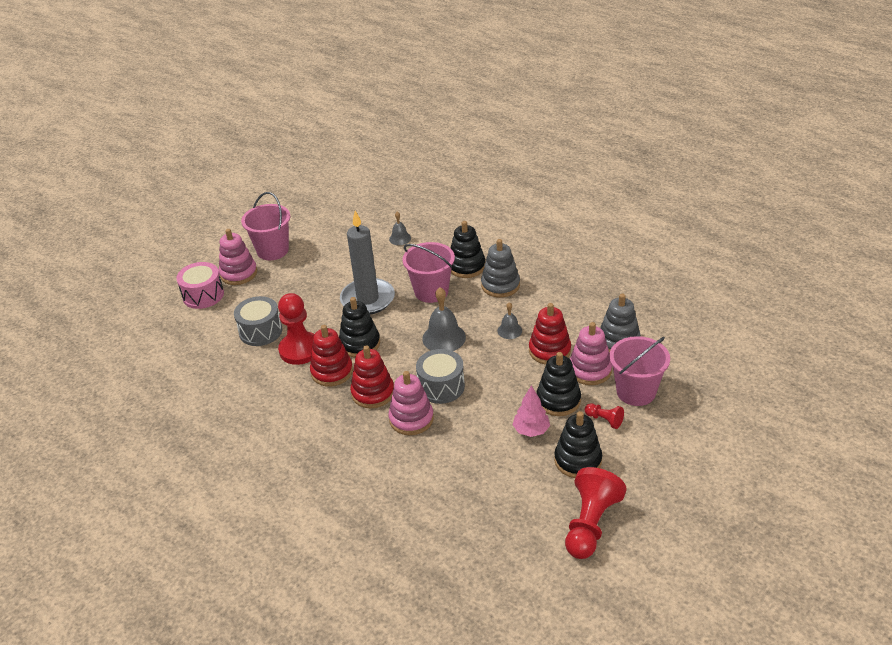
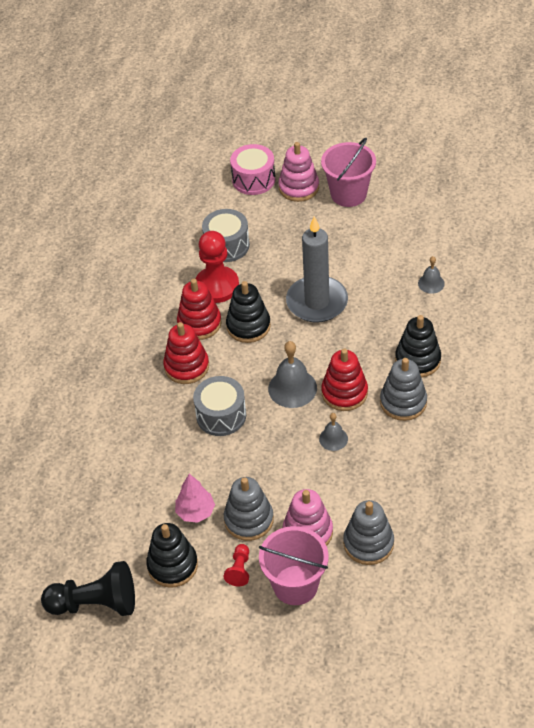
camera: 65 degrees right, 10 degrees up
(411, 419) = (167, 411): pink stacking toy -> none
(431, 291) = (358, 347): pink bucket -> none
(549, 351) = (320, 485): red stacking toy -> red stacking toy (344, 393)
(558, 400) = (249, 520): black stacking toy -> grey stacking toy
(590, 524) = (95, 603): red pawn -> black pawn

